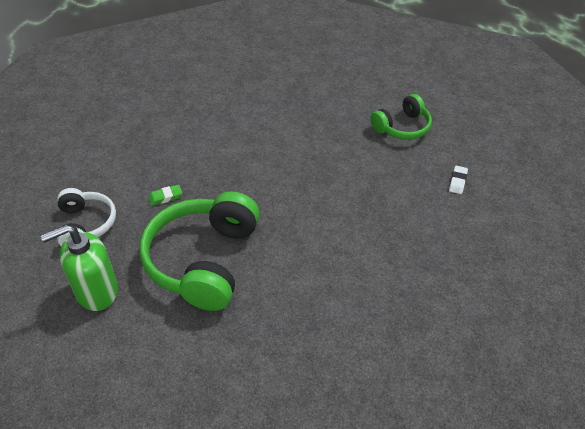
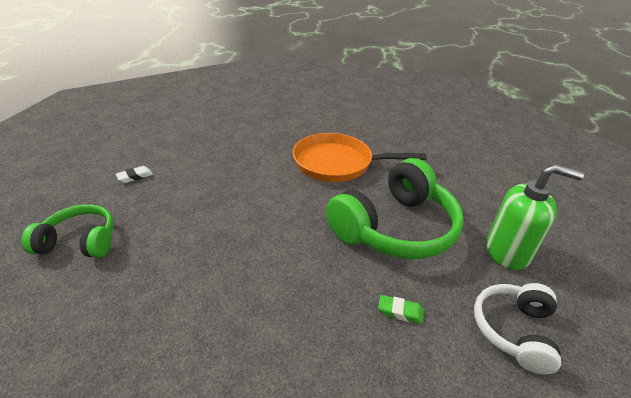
camera: 145 degrees left, 10 degrees down
(315, 311) = (337, 163): none -> orange pan

